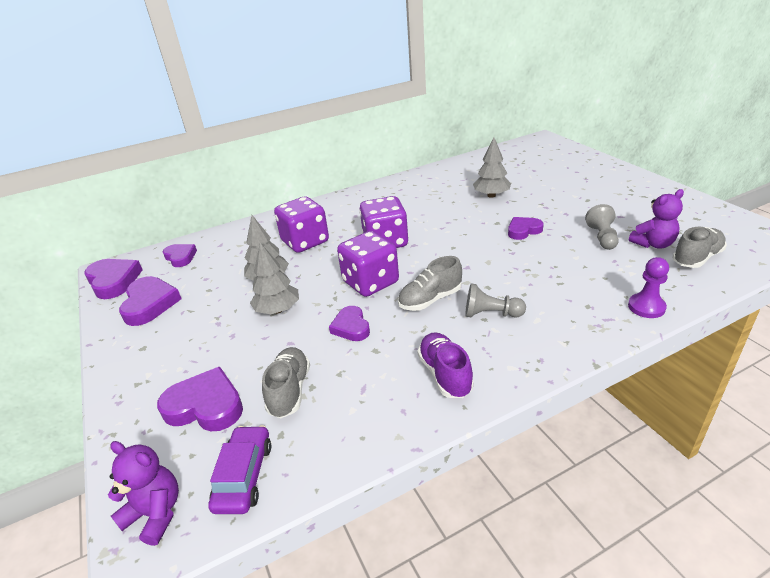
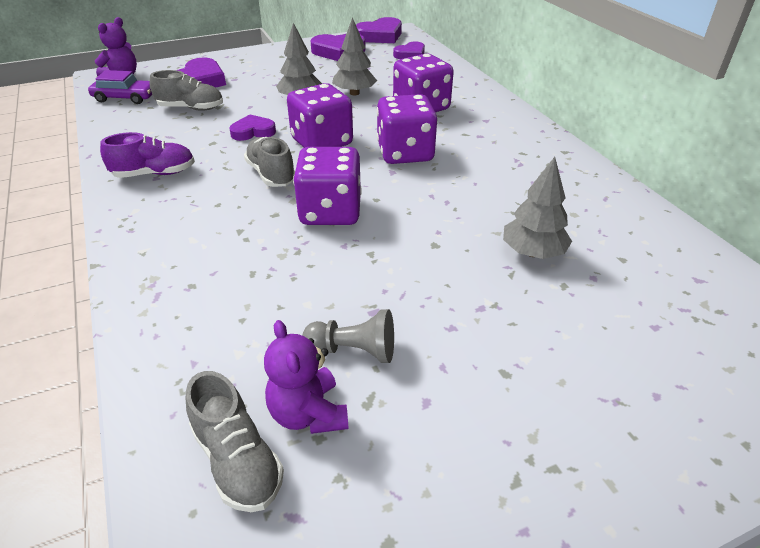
camera: 90 degrees right, 5 degrees up
(476, 263) = (330, 212): none -> purple dice
(491, 314) = (222, 209): grey pawn -> none
(523, 230) = (402, 266): purple heart -> none
(646, 307) = (154, 339): purple pawn -> none

